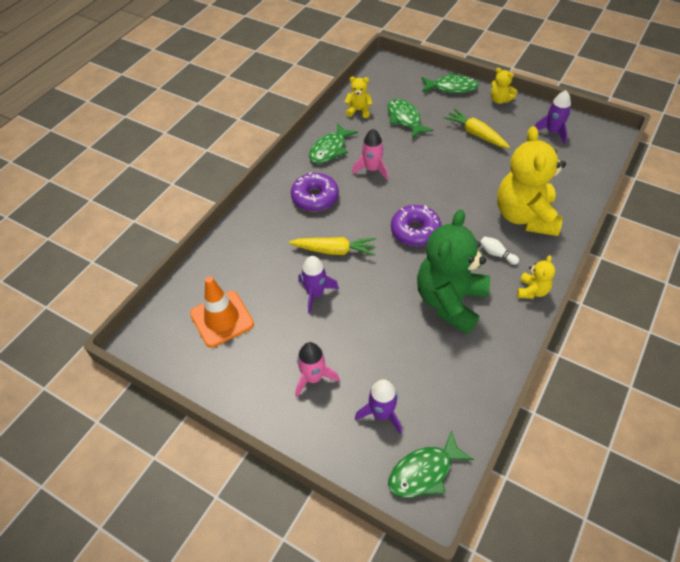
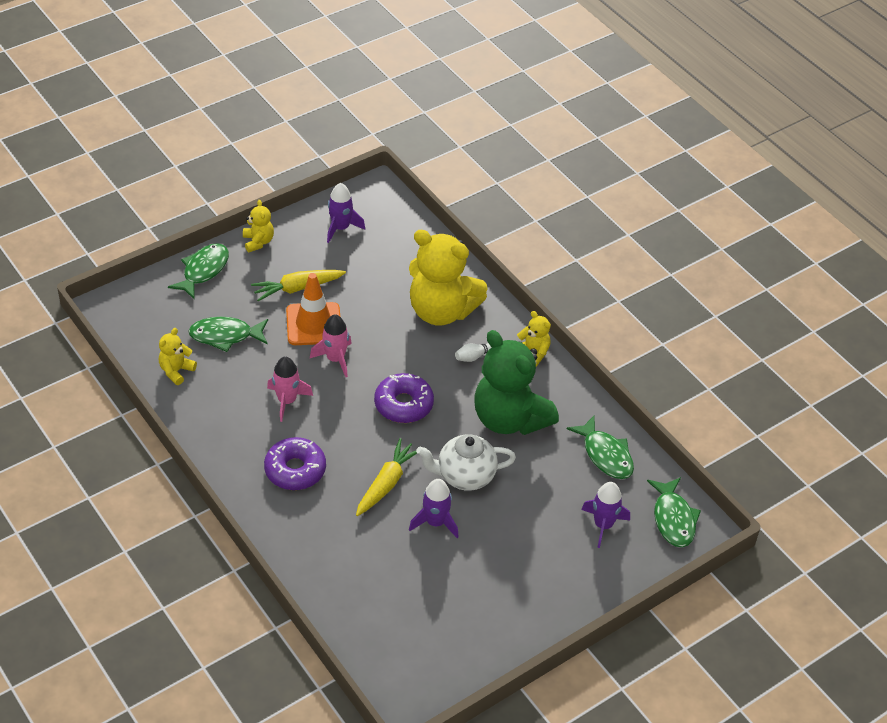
camera: 70 degrees left, 5 degrees down
(222, 319) = (420, 617): orange traffic cone -> orange traffic cone (313, 324)
(313, 377) = (537, 563): pink rocket -> pink rocket (335, 359)
(330, 149) = (225, 425): green fish -> green fish (605, 455)
(372, 294) = (465, 476): none -> white teapot
(500, 100) = (258, 242): yellow teddy bear -> yellow teddy bear turned 75 degrees counterclockwise

